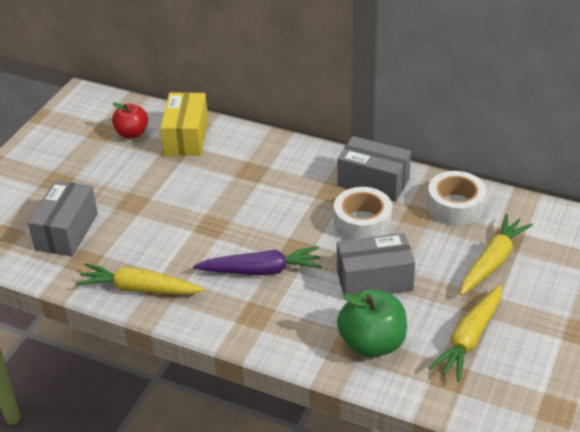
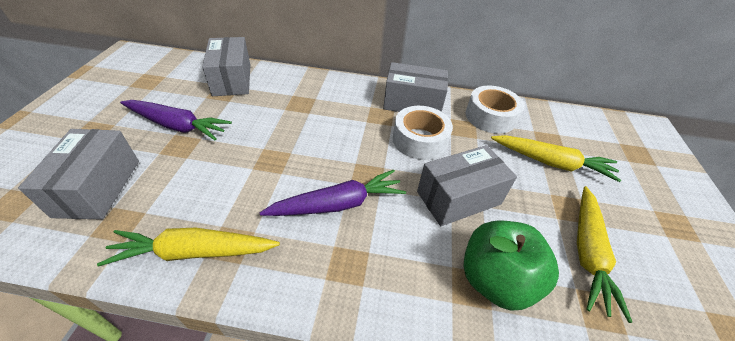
camera: 20 degrees left, 5 degrees up
(130, 183) = (177, 126): none -> purple carrot
(132, 133) = (177, 80): red apple -> none
(186, 137) = (232, 79): yellow box -> grey box
(492, 261) = (551, 163): yellow carrot -> yellow carrot turned 90 degrees clockwise

